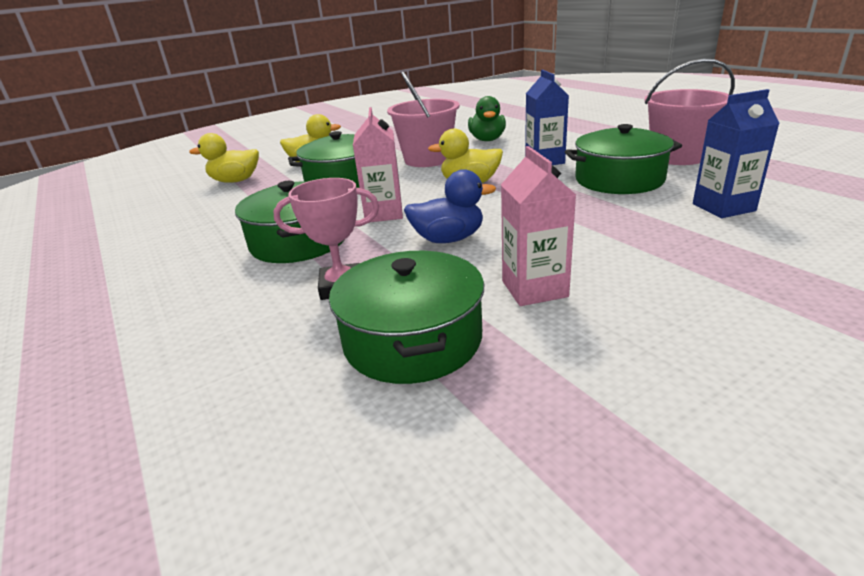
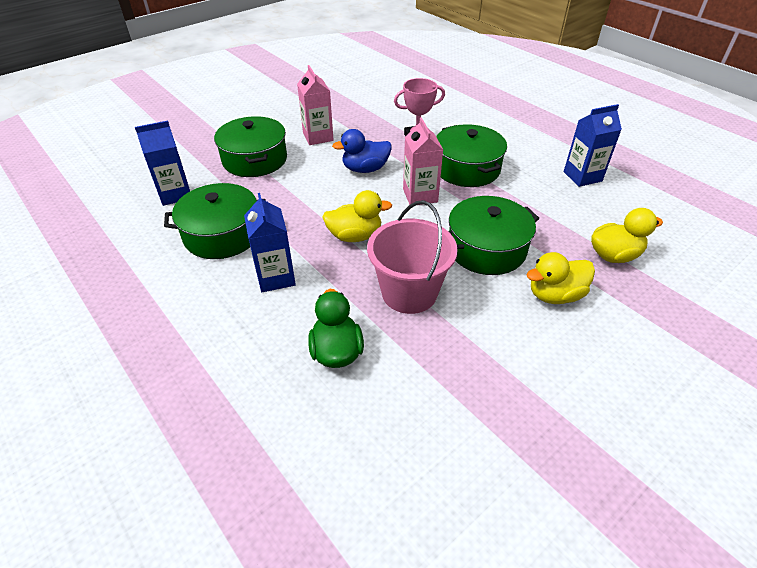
camera: 170 degrees right, 15 degrees up
(160, 235) = (582, 176): none -> blue carton
(412, 339) = (372, 115): green pot -> green pot (255, 160)
(678, 156) = (139, 276): pink bucket -> none

